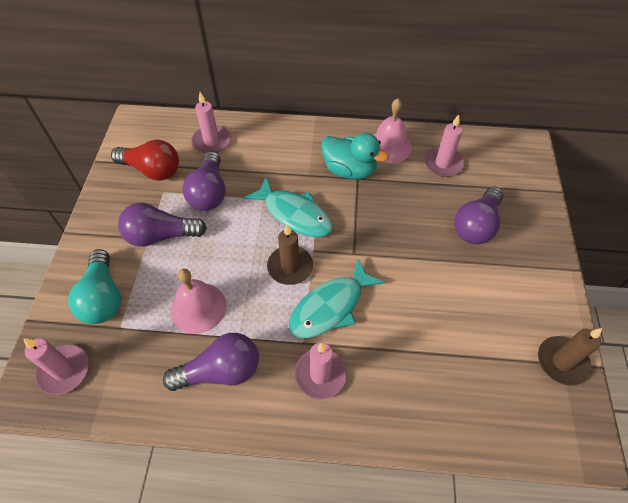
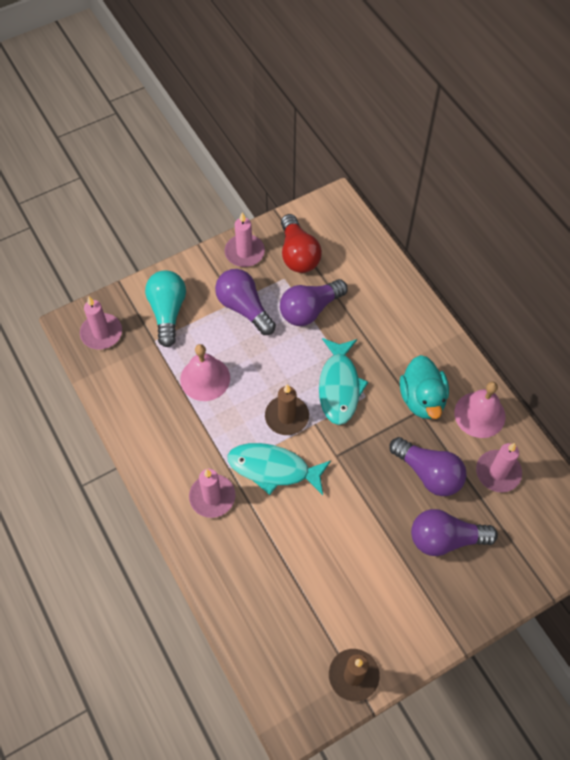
camera: 55 degrees right, 5 degrees up
(103, 297) = (167, 312): turquoise light bulb -> turquoise light bulb turned 135 degrees clockwise
(211, 141) = (362, 273): pink candle -> pink candle (244, 252)
(220, 371) = (168, 428): purple light bulb -> purple light bulb (428, 473)

